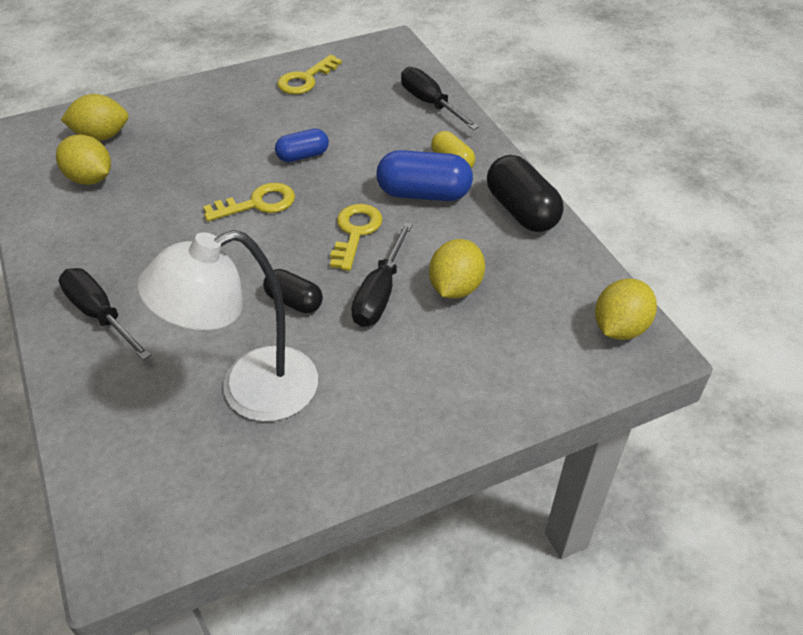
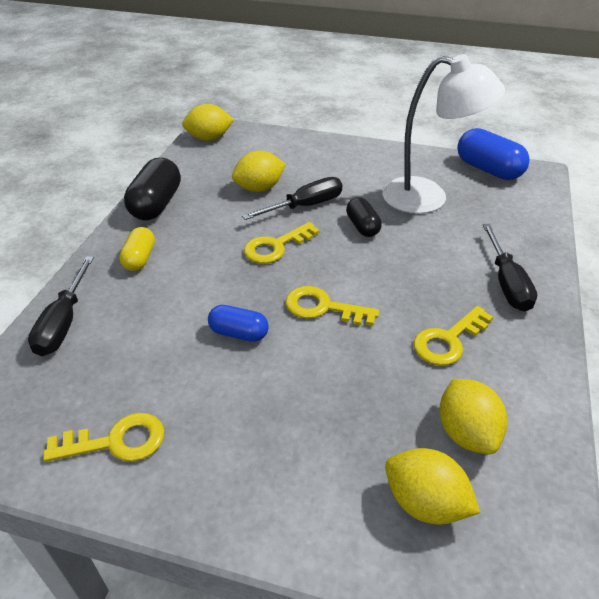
camera: 140 degrees left, 5 degrees down
(133, 231) = (448, 340): none -> yellow key
(423, 194) = (195, 247): blue capsule -> blue capsule (488, 169)

